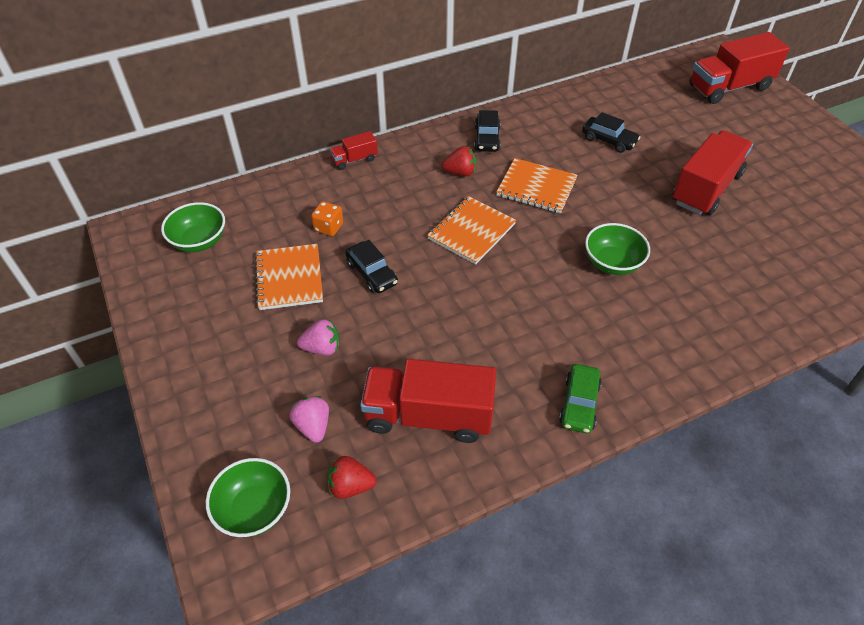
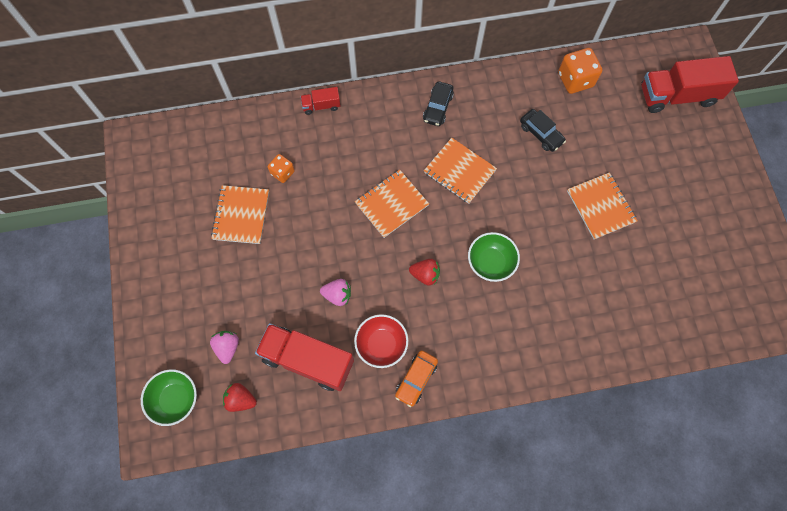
camera: 15 degrees right, 20 degrees up
(199, 241) = (183, 163): green bowl -> none
(322, 348) = (249, 284): pink strawberry -> pink strawberry (337, 295)
(372, 273) = (303, 226): black car -> none
(460, 172) = (403, 140): red strawberry -> red strawberry (425, 275)
(518, 375) = (381, 344): none -> red bowl
(579, 404) = (416, 379): green car -> orange car
(621, 92) = (575, 80): none -> orange dice
(706, 188) = (601, 206): red truck -> orange notebook

